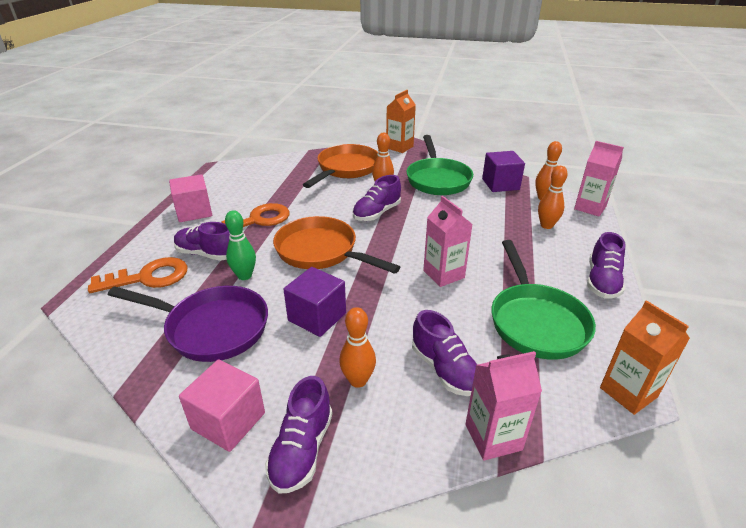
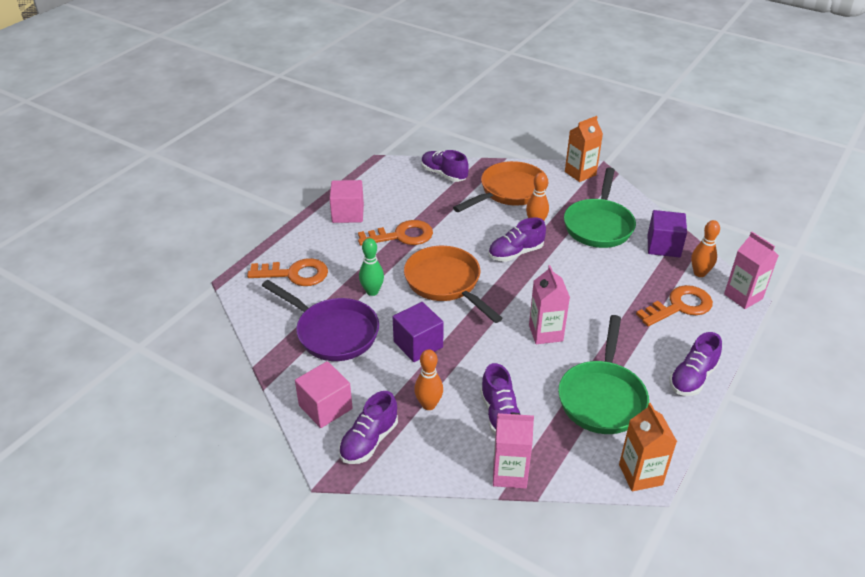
camera: 20 degrees right, 5 degrees up
(207, 254) = (347, 262): purple shoe -> purple shoe (443, 174)
(546, 225) = (680, 306): orange bowling pin -> orange key

